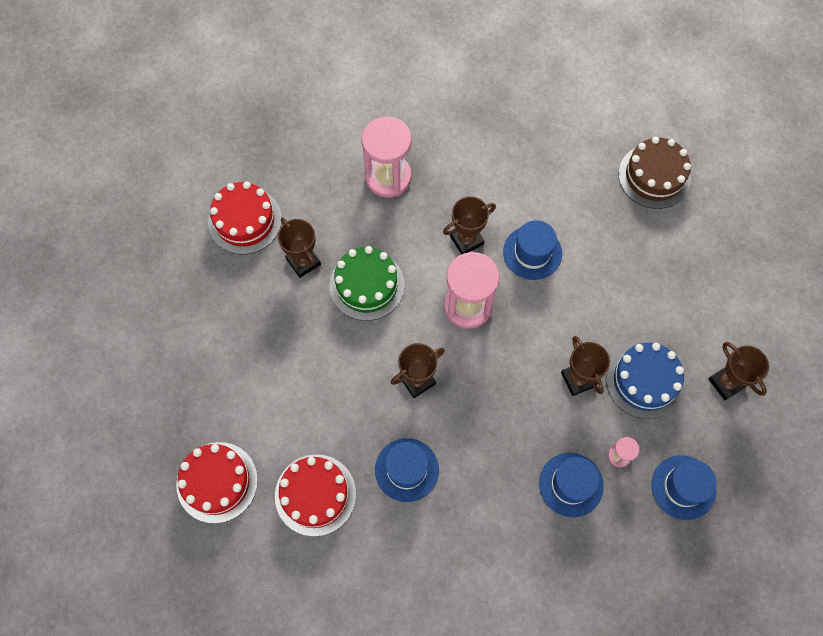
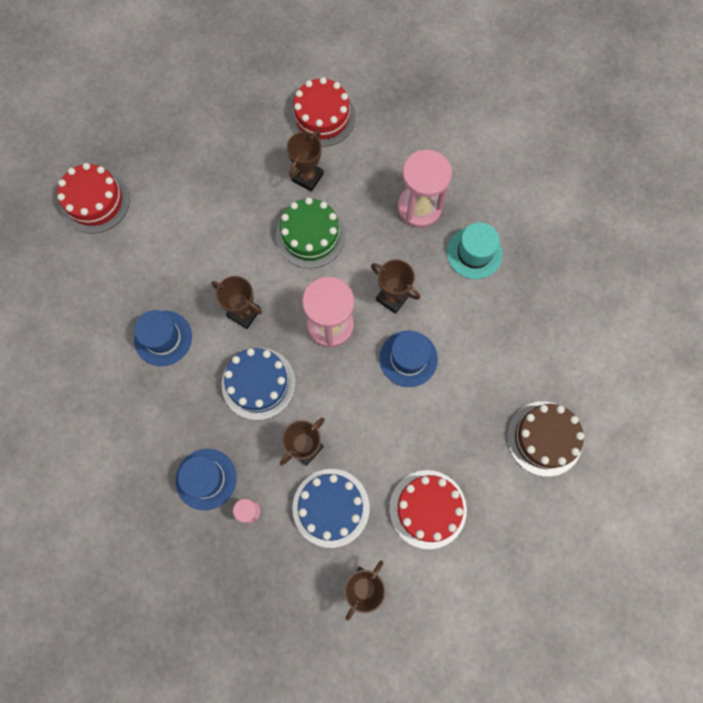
camera: 65 degrees right, 5 degrees up
(315, 495) = (114, 277): red cake -> red cake (427, 509)
(456, 152) = (474, 253): none -> turquoise hat
(496, 396) = (258, 383): none -> blue cake
(683, 487) = (245, 581): blue hat -> none

